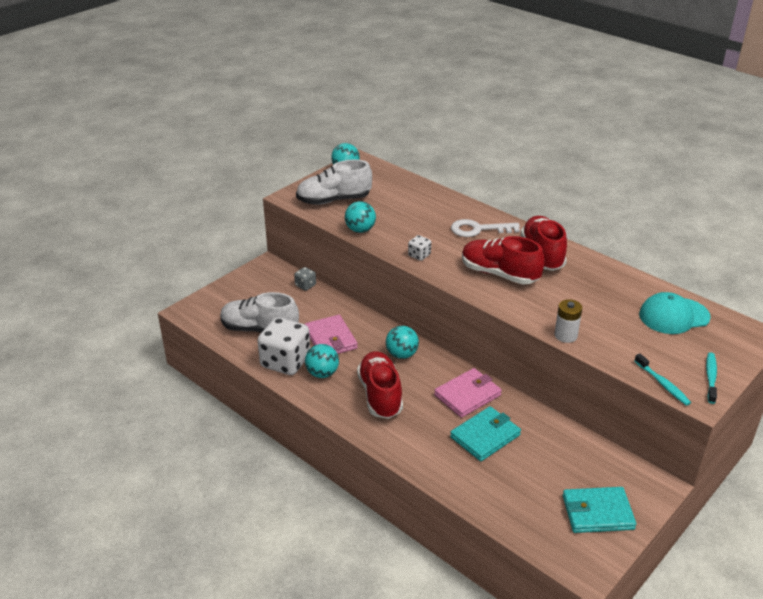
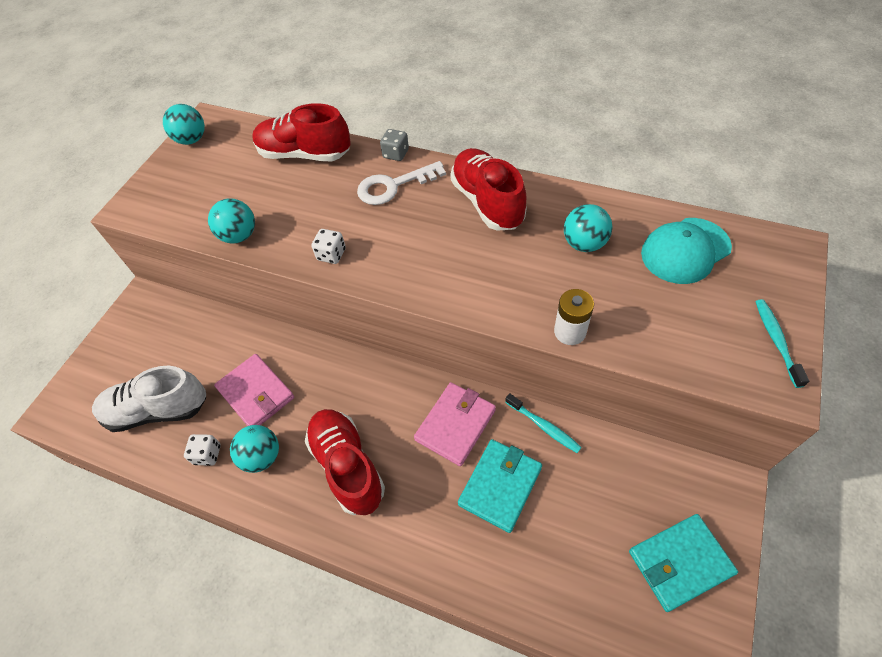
camera: 15 degrees left, 20 degrees up
(285, 362) = (207, 454): white dice -> white dice, size x0.45
(305, 285) = (199, 316): grey dice -> grey dice (396, 154)
(334, 200) = (189, 196): white shoe -> none
(401, 354) = (353, 387): turquoise ball -> turquoise ball (584, 244)
(499, 274) = (446, 253): red shoe -> red shoe (304, 154)
(662, 384) = (725, 375): turquoise toothbrush -> turquoise toothbrush (544, 426)

